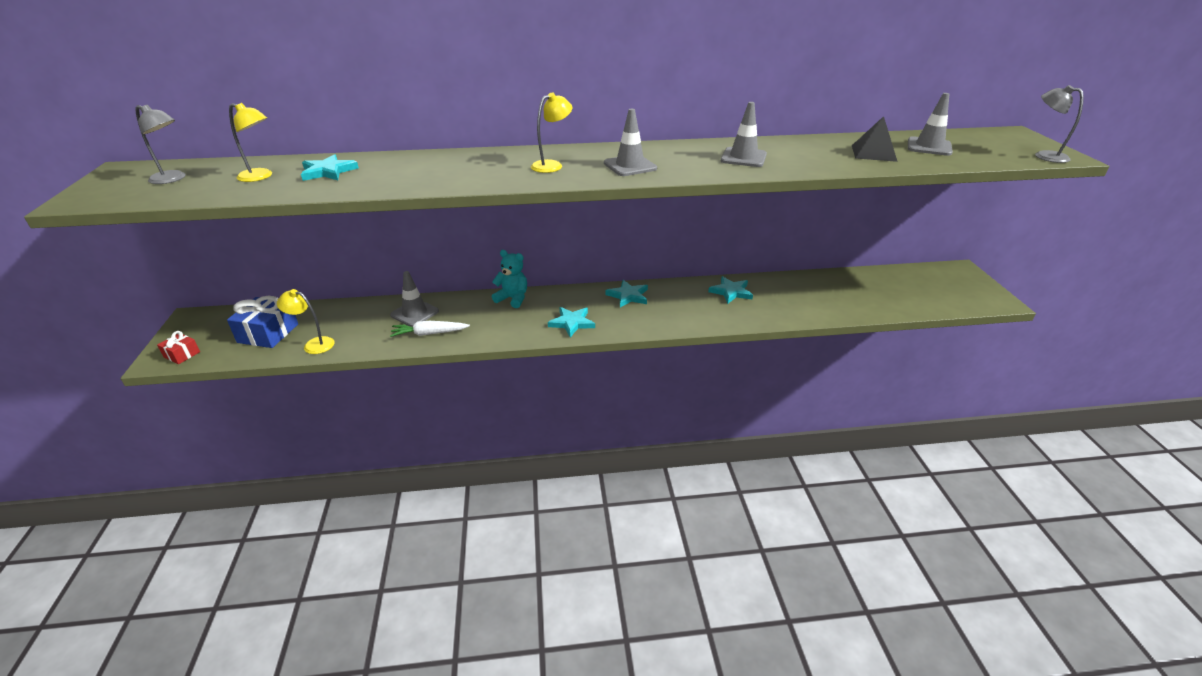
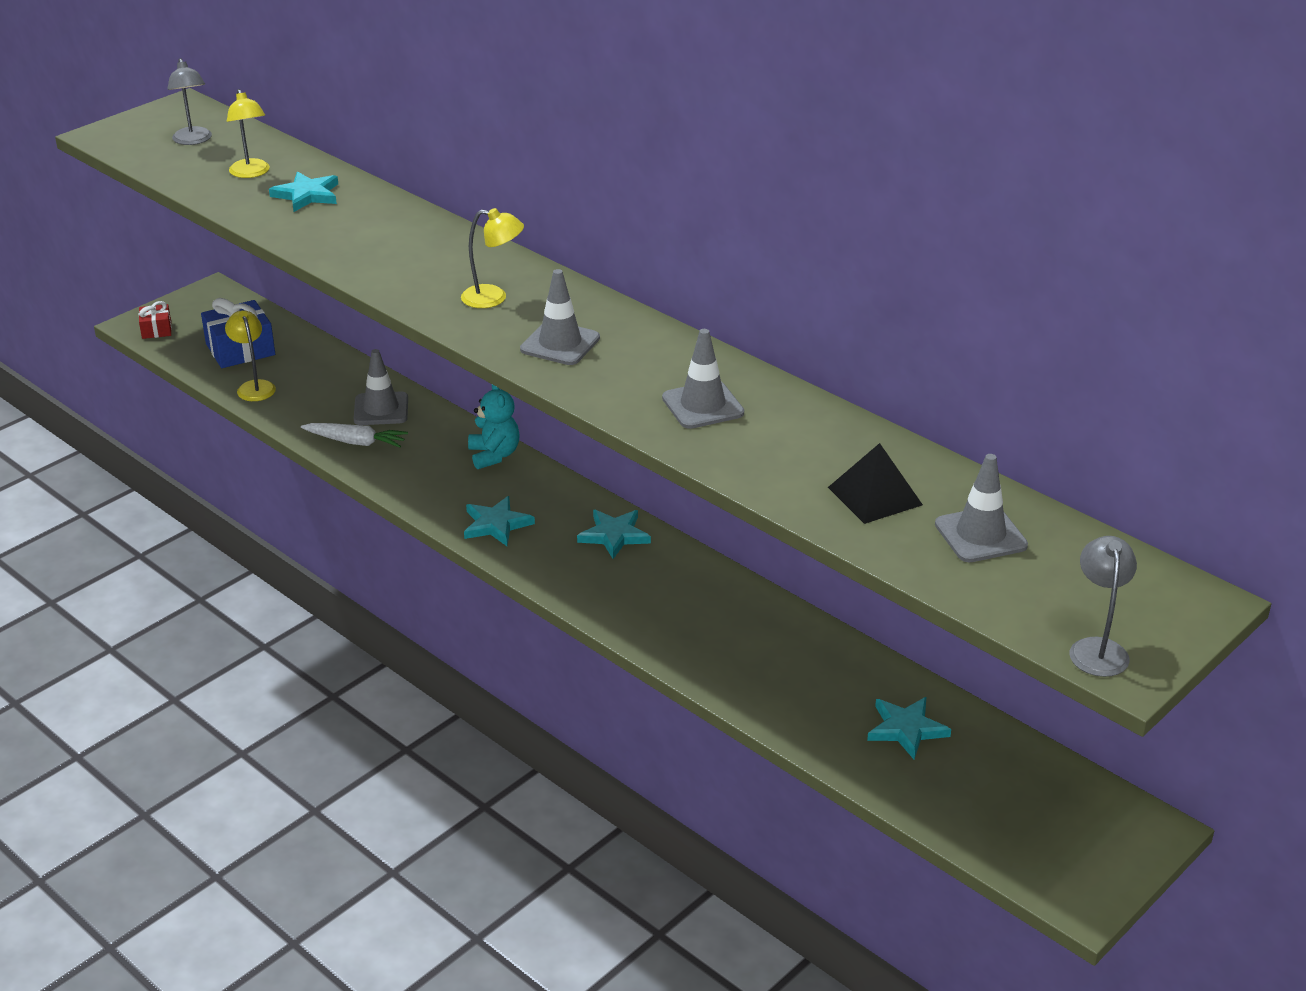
camera: 50 degrees right, 0 degrees up
(429, 333) = (355, 442): white carrot -> white carrot turned 150 degrees clockwise
(731, 292) = (739, 615): turquoise star -> turquoise star (906, 729)

